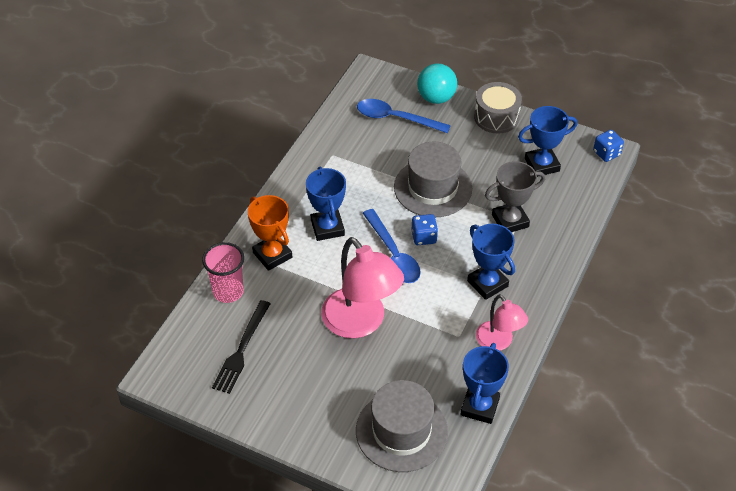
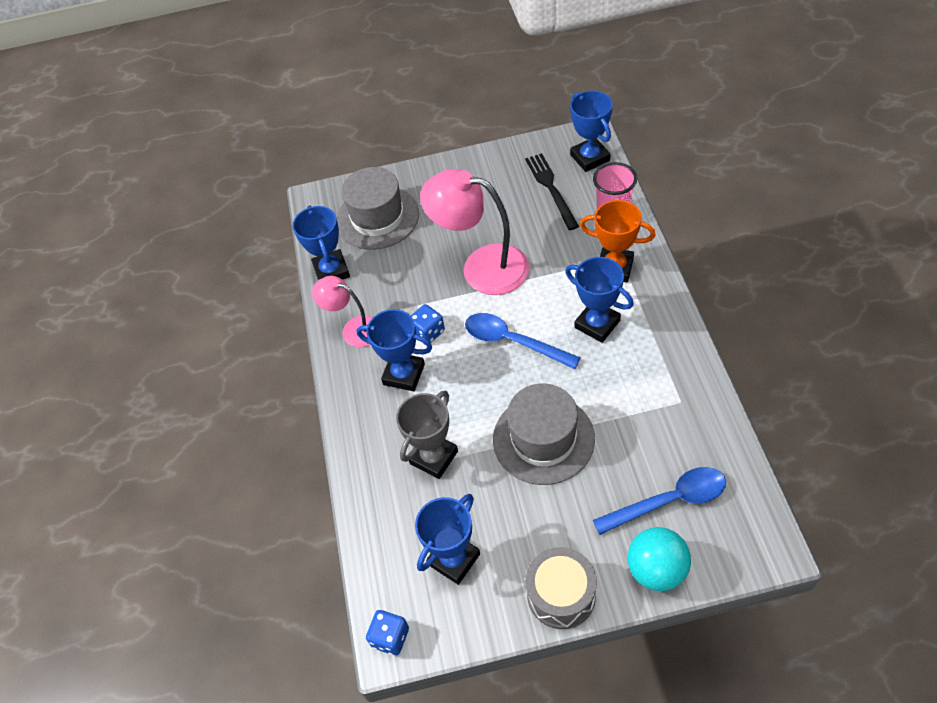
camera: 150 degrees right, 5 degrees up
(181, 354) = (590, 158): none -> blue trophy
(424, 237) = (501, 378): blue dice -> blue dice (428, 332)

